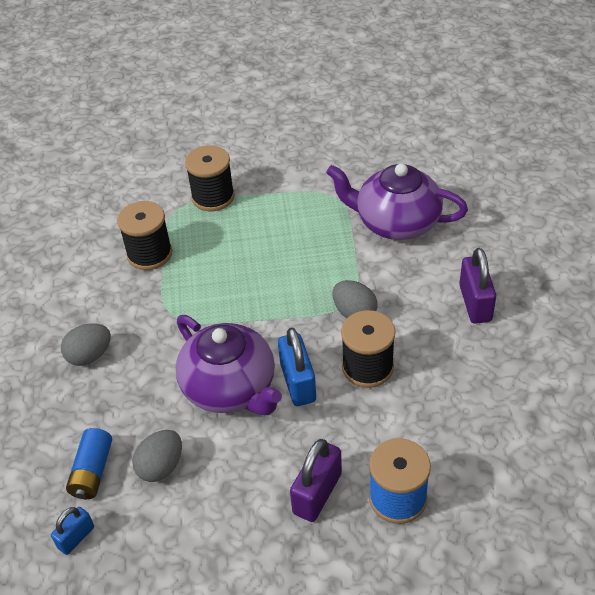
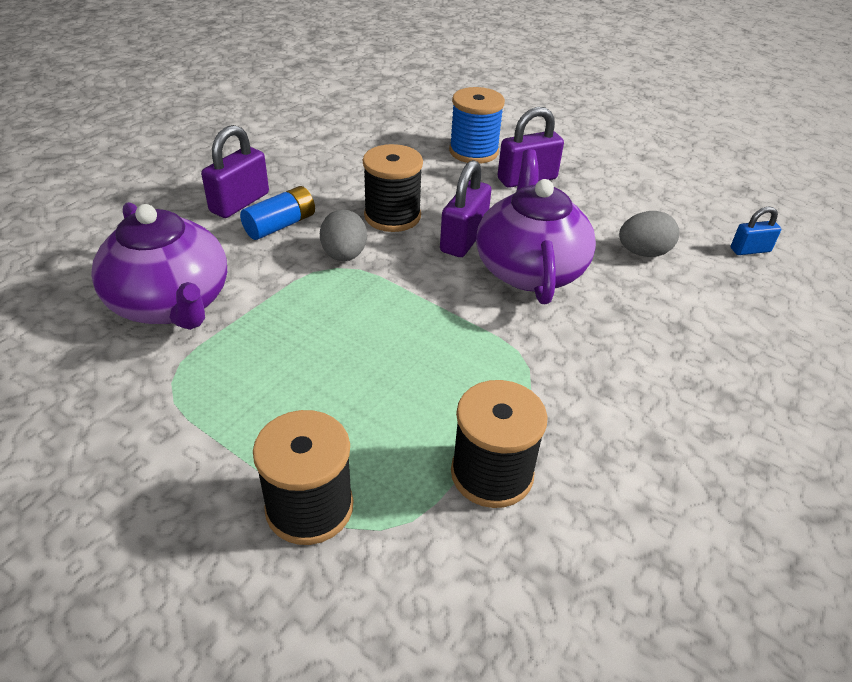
camera: 145 degrees left, 5 degrees down
(90, 356) = (665, 385): grey egg -> none
(92, 471) = (714, 282): blue battery -> blue battery (280, 225)
(298, 383) = (464, 239): blue padlock -> purple padlock

